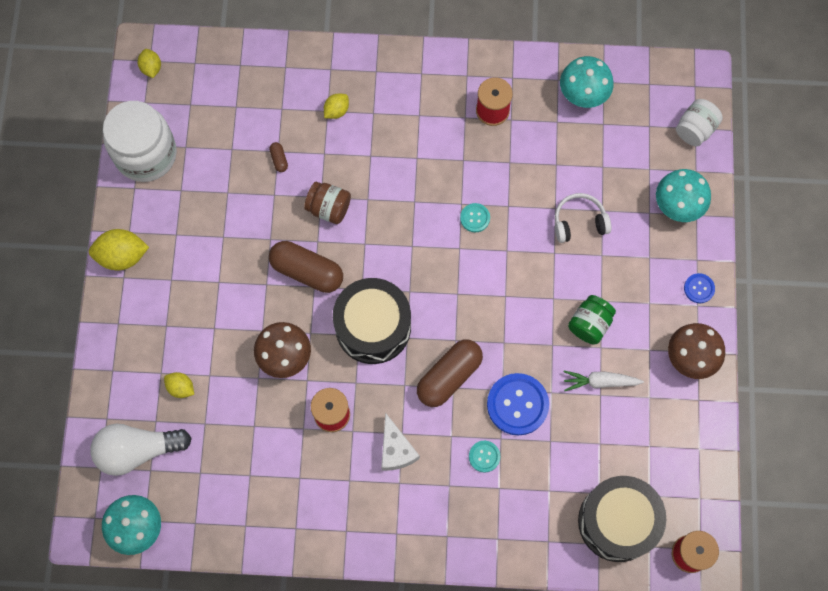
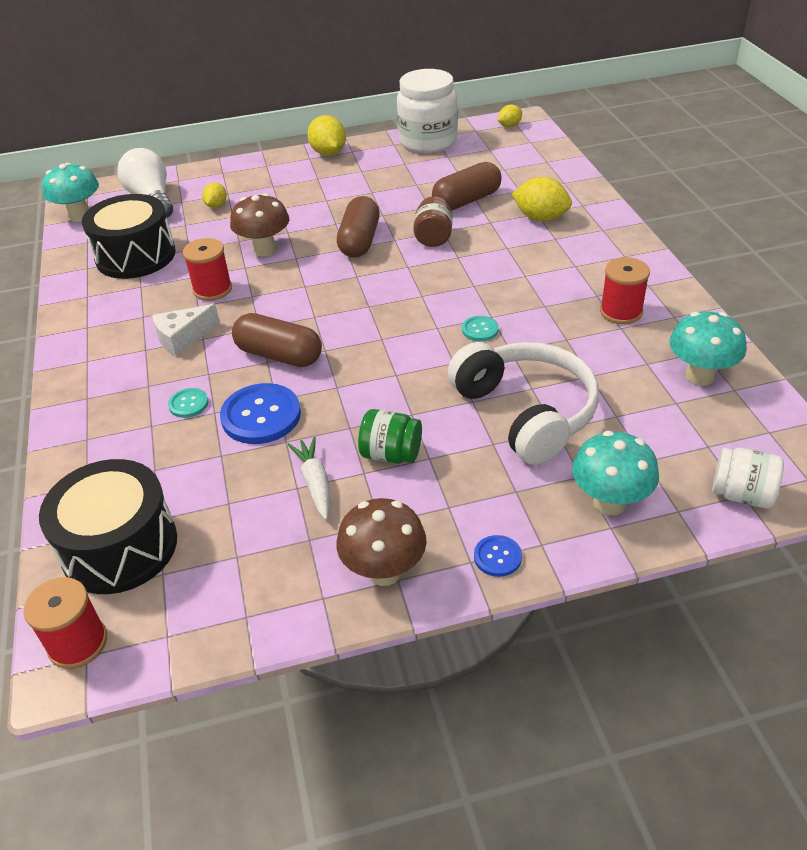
camera: 75 degrees right, 30 degrees down
(279, 159) = (466, 200): brown capsule -> brown capsule, size x2.39
(336, 111) = (540, 218): yellow lemon -> yellow lemon, size x1.73
(373, 327) = (317, 292): black drum -> black drum (136, 256)
(579, 222) = (526, 412): white headphones -> white headphones, size x1.91

